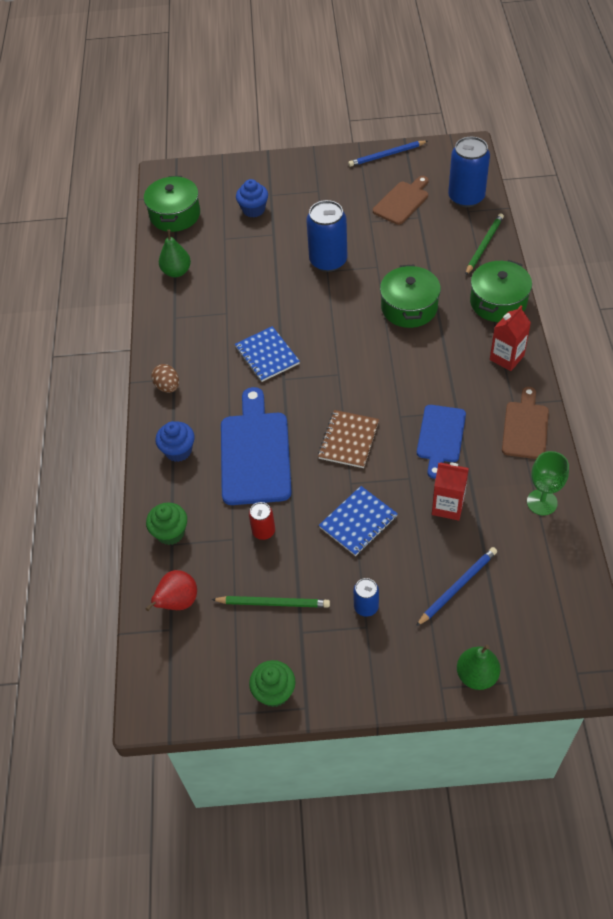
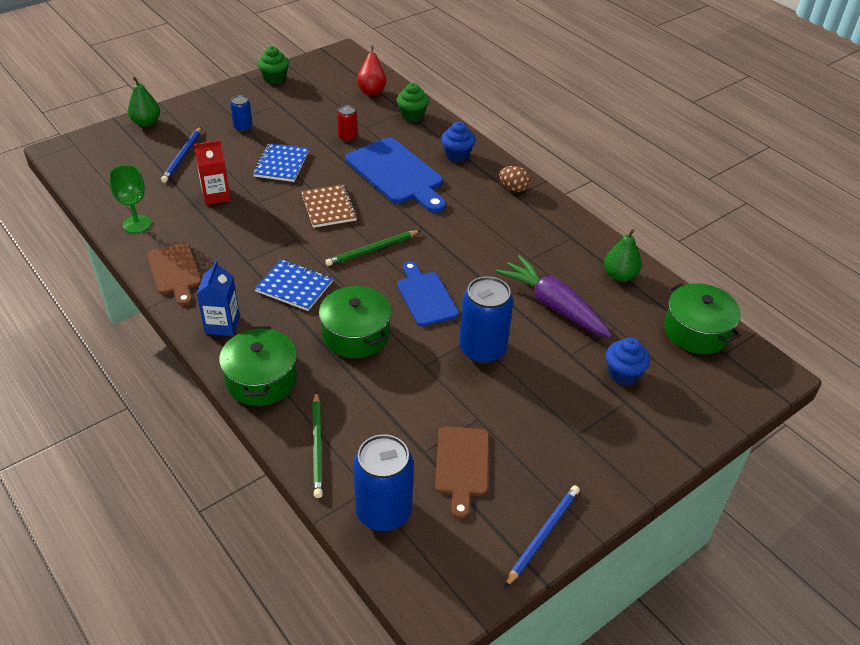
camera: 140 degrees right, 10 degrees down
(248, 270) = (554, 306): none -> purple carrot
(267, 355) = (456, 240): blue notebook -> blue notebook (294, 287)
(273, 603) = (308, 109): green pencil -> green pencil (372, 250)
(440, 437) = (250, 237): blue cutting board -> blue cutting board (425, 296)
(506, 358) = (222, 325): red carton -> blue carton

